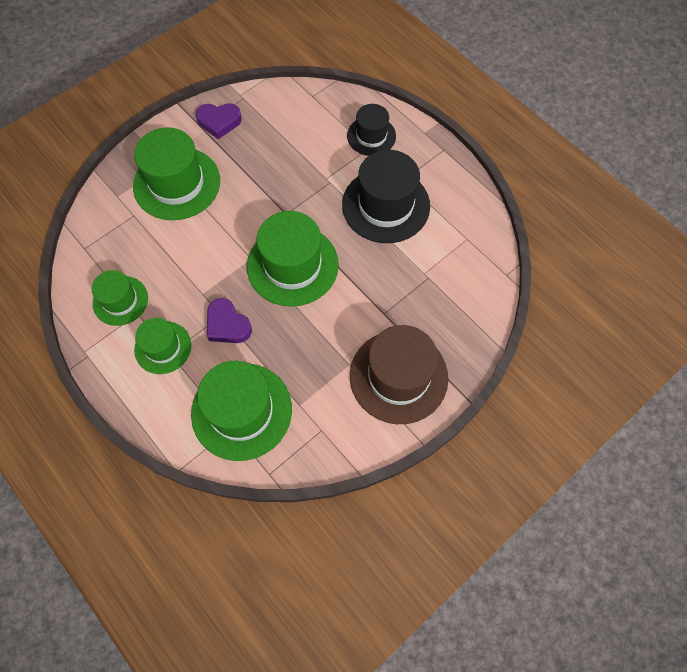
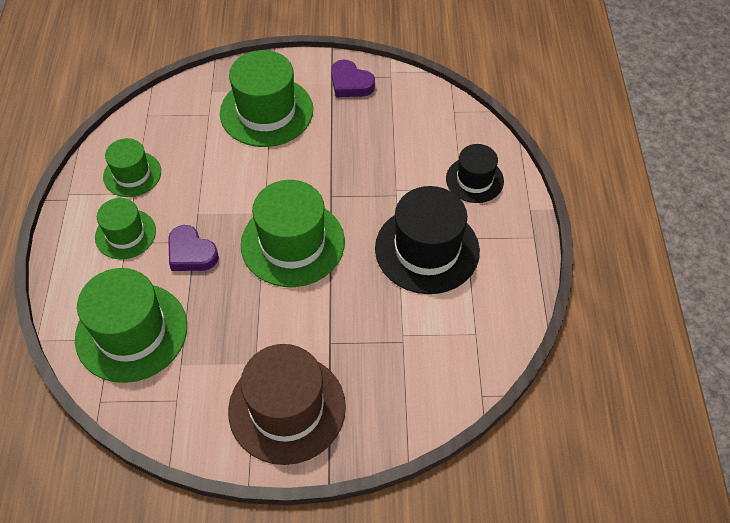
camera: 40 degrees right, 10 degrees down
(227, 325) = (191, 253): purple heart -> purple heart turned 45 degrees counterclockwise

